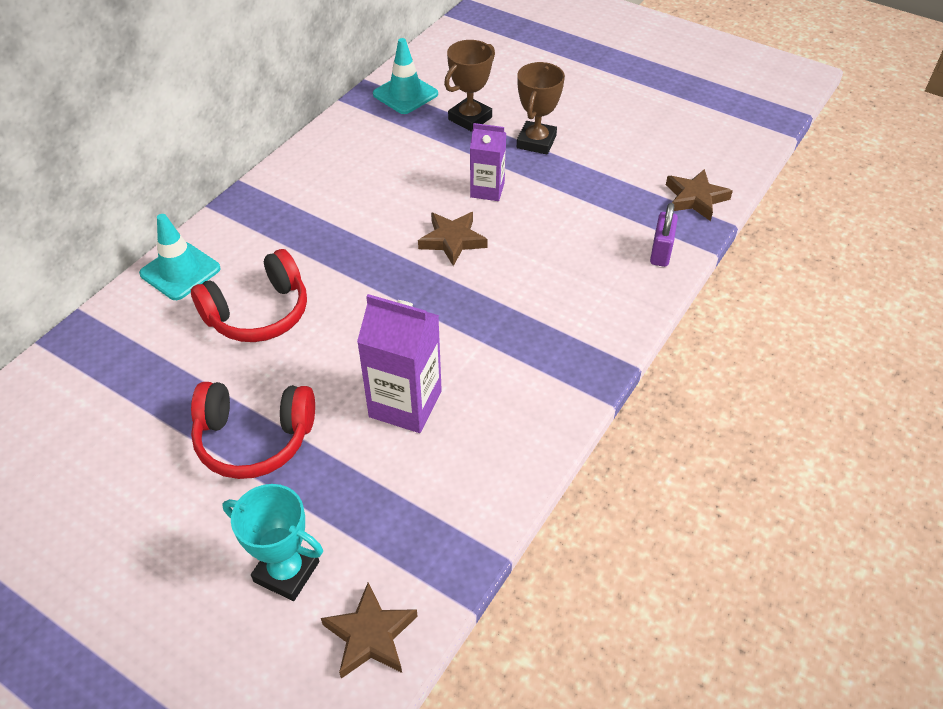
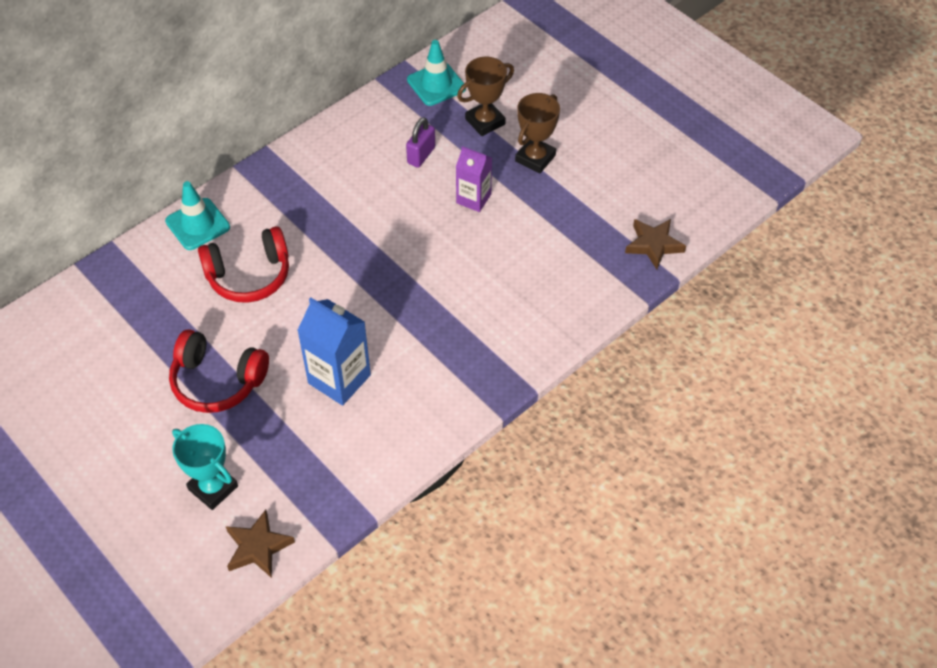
camera: 15 degrees right, 5 degrees up
(405, 404) = (339, 379): purple carton -> blue carton
(452, 240) = (426, 242): brown star -> none
(660, 252) = (599, 291): purple padlock -> purple padlock (421, 155)

